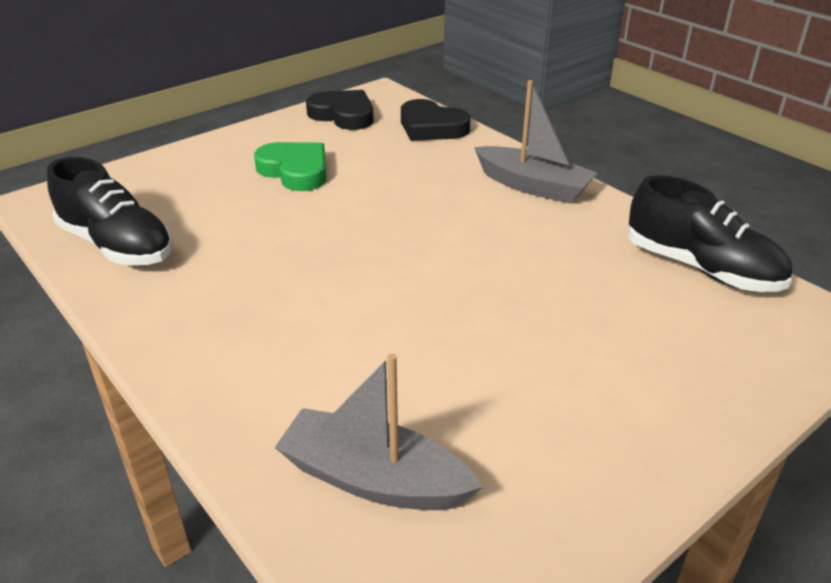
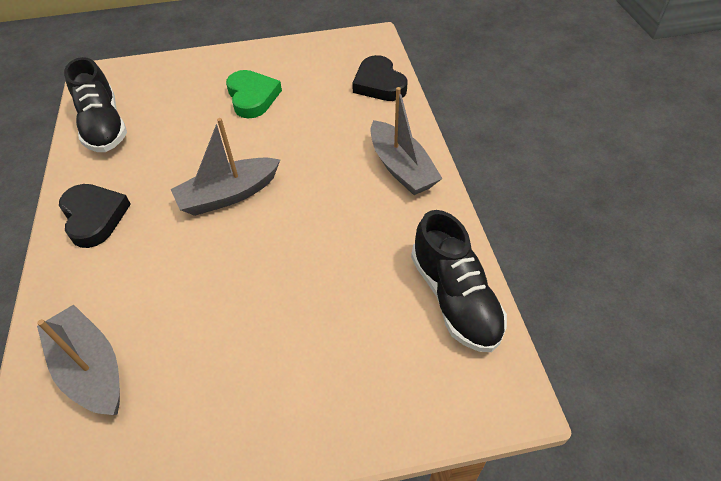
camera: 30 degrees right, 15 degrees up
(343, 115) = (327, 53): black heart -> black heart (94, 217)
(366, 261) = (229, 195): none -> grey boat

